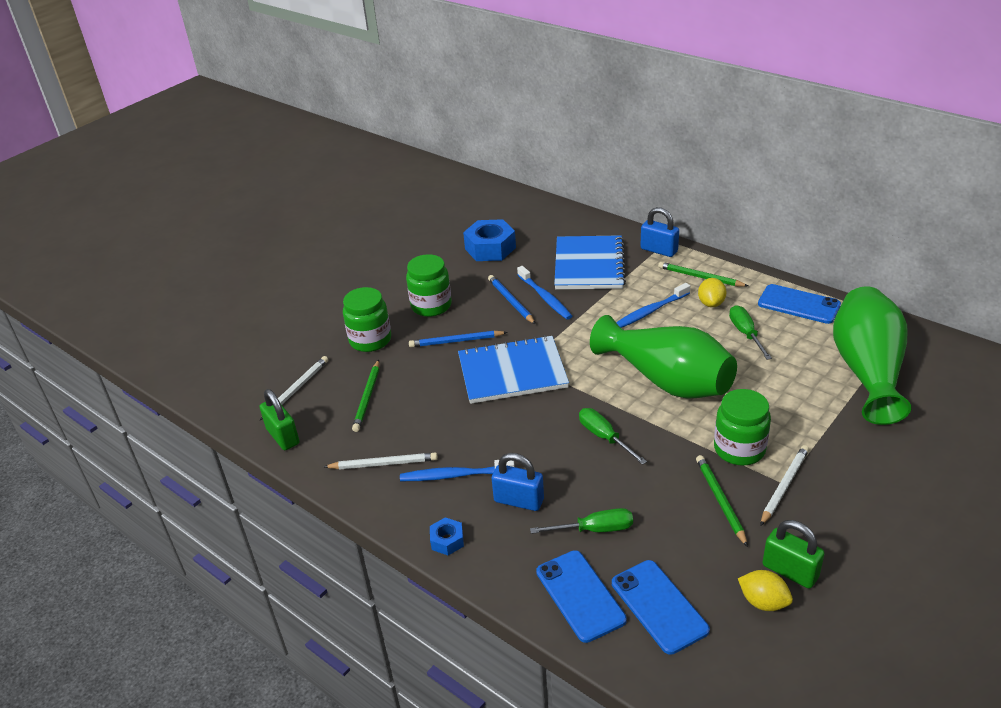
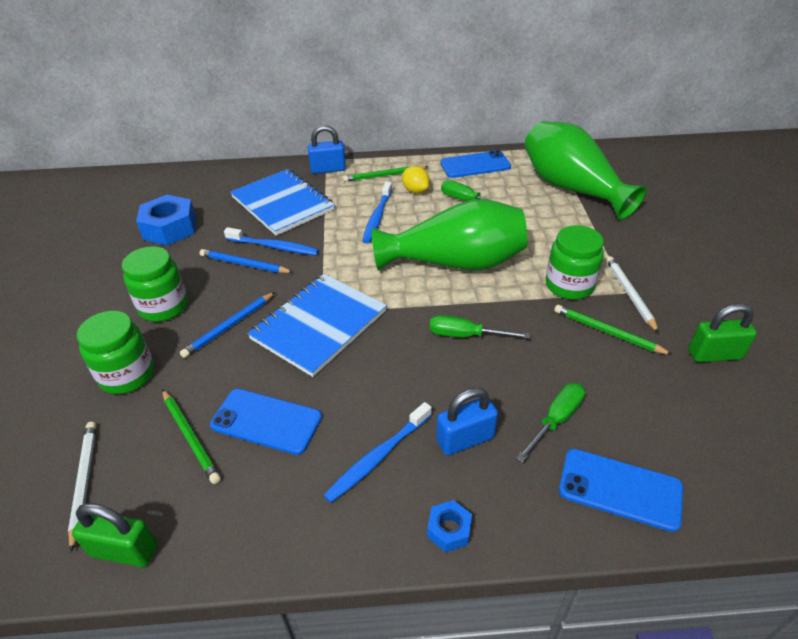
camera: 45 degrees left, 5 degrees up
(383, 464) = (289, 497): white pencil -> none
(659, 606) = (681, 449): blue phone -> blue phone (266, 421)
(763, 602) = (732, 390): yellow lemon -> none

